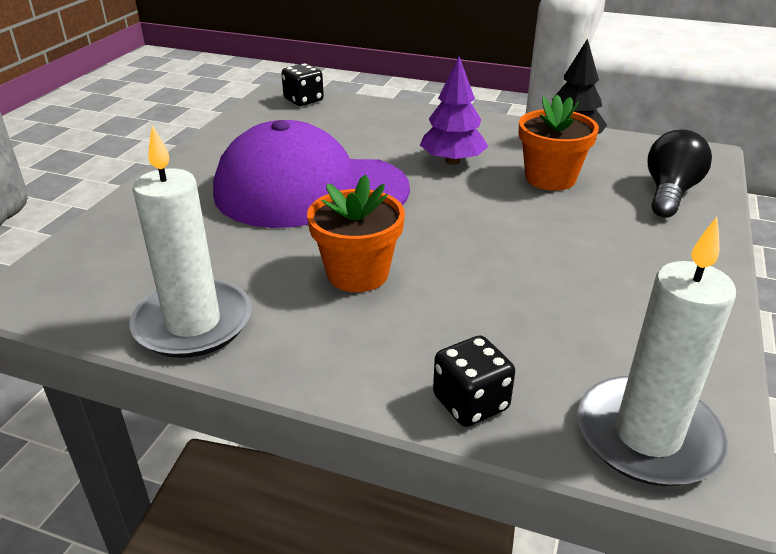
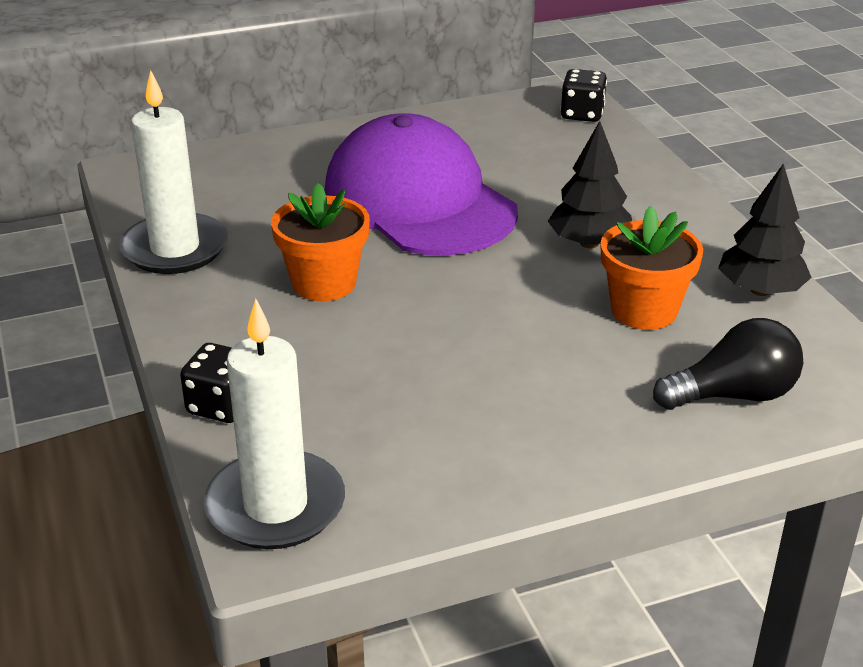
camera: 50 degrees right, 0 degrees up
(452, 161) = (589, 243): purple tree -> black tree

